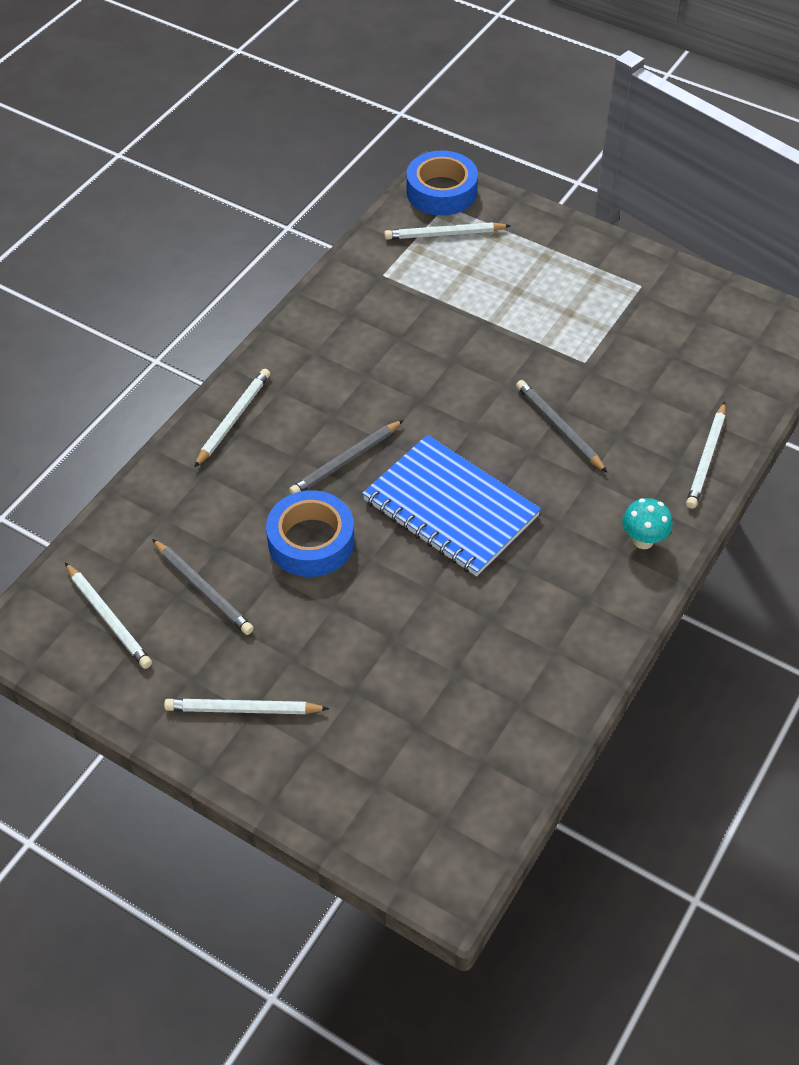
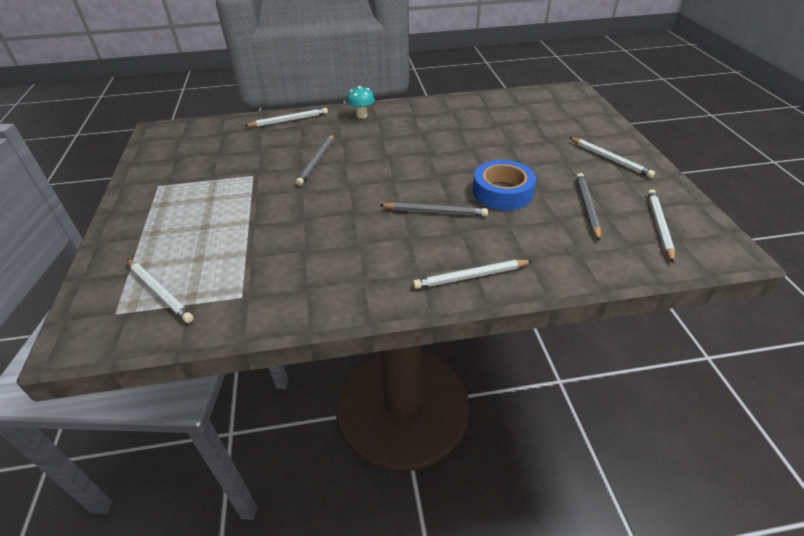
camera: 130 degrees left, 10 degrees down
(441, 191) = (93, 326): blue tape -> none
(450, 508) = (416, 165): blue notebook -> none

